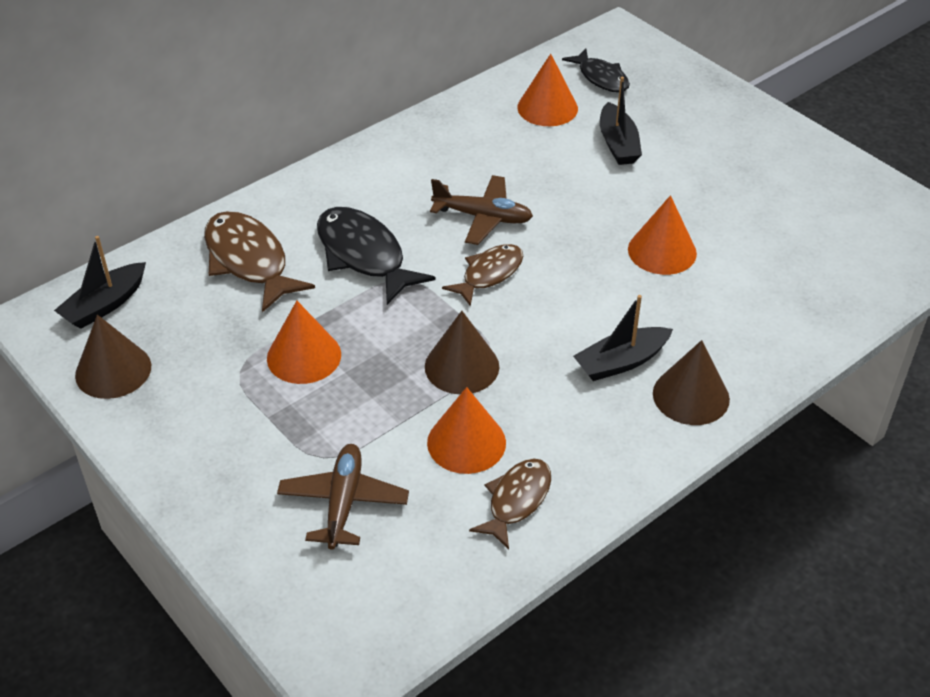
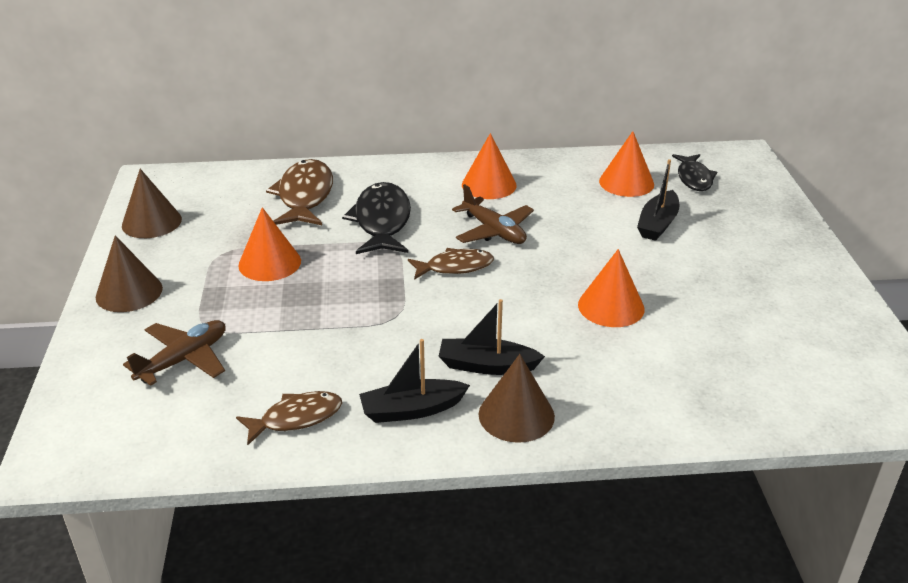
camera: 35 degrees right, 10 degrees down
(105, 305) = (192, 186): black boat -> black boat (411, 410)
(462, 366) = (365, 315): brown cone -> brown cone (129, 292)
(466, 442) = (308, 363): orange cone -> orange cone (489, 185)

